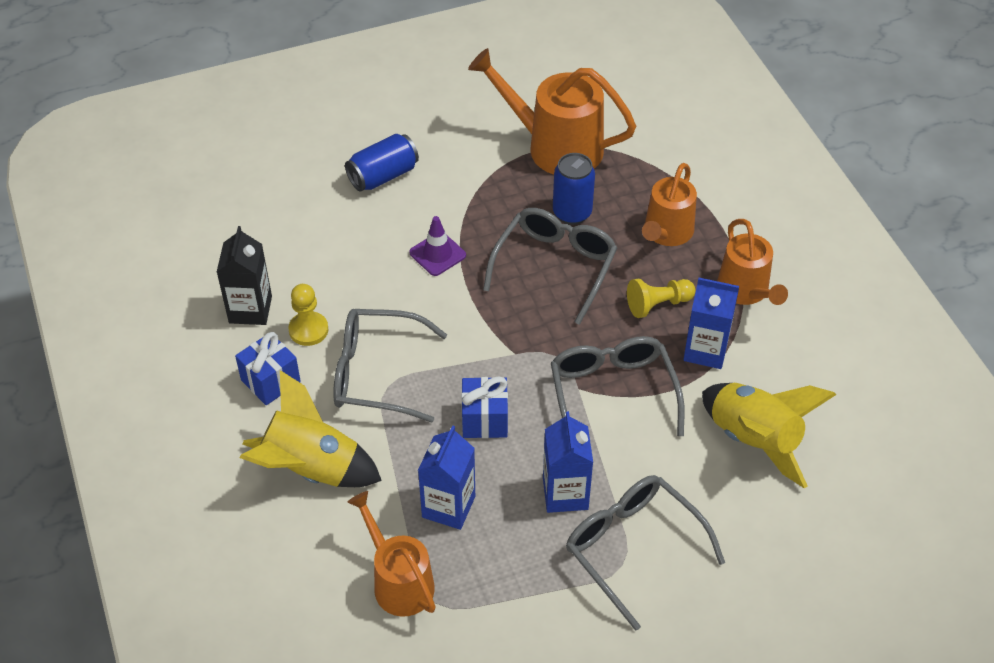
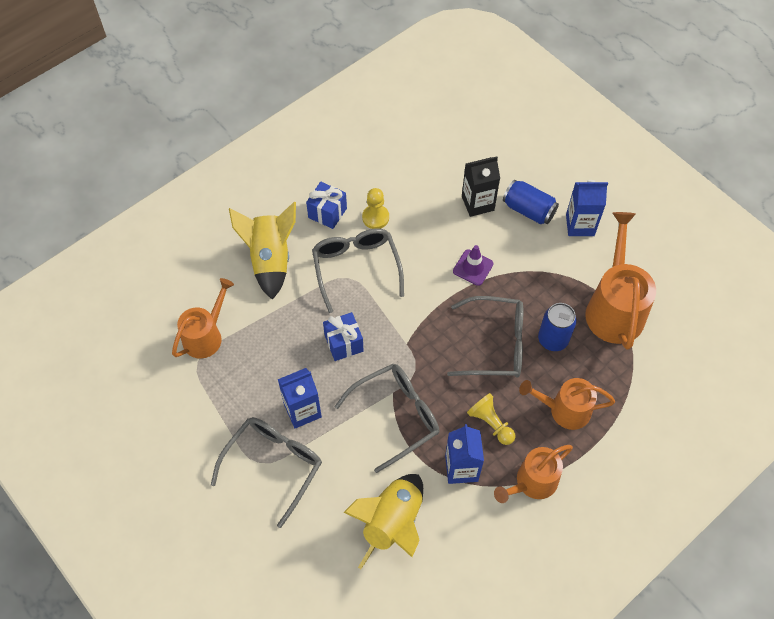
camera: 70 degrees right, 10 degrees up
(250, 309) = (378, 180): black carton -> black carton (477, 203)
(448, 507) = (269, 345): blue carton -> blue carton (580, 225)

